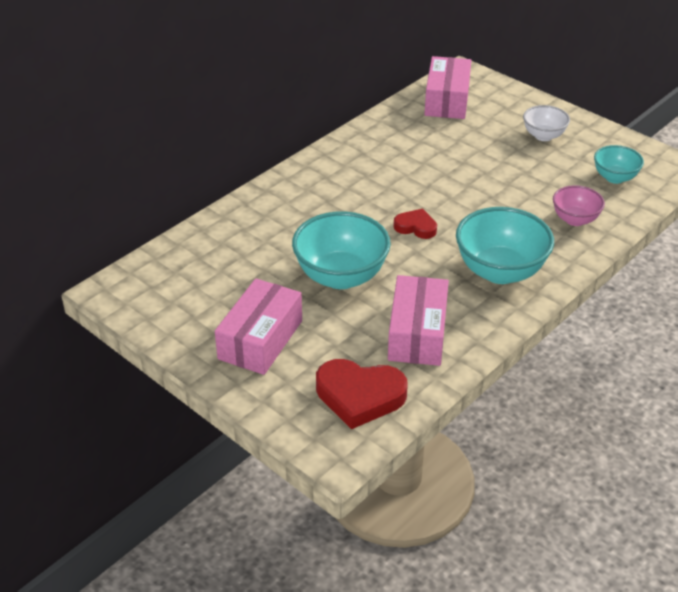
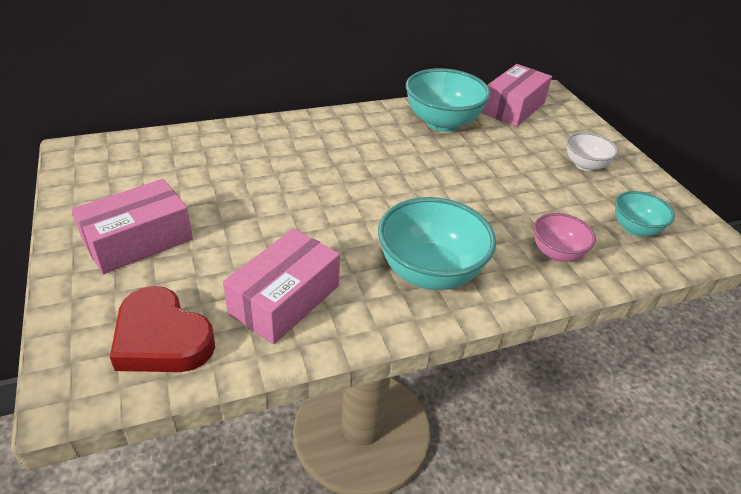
camera: 25 degrees right, 0 degrees up
(341, 276) = (270, 214): turquoise bowl -> turquoise bowl (442, 123)
(416, 227) = (384, 198): red heart -> none

